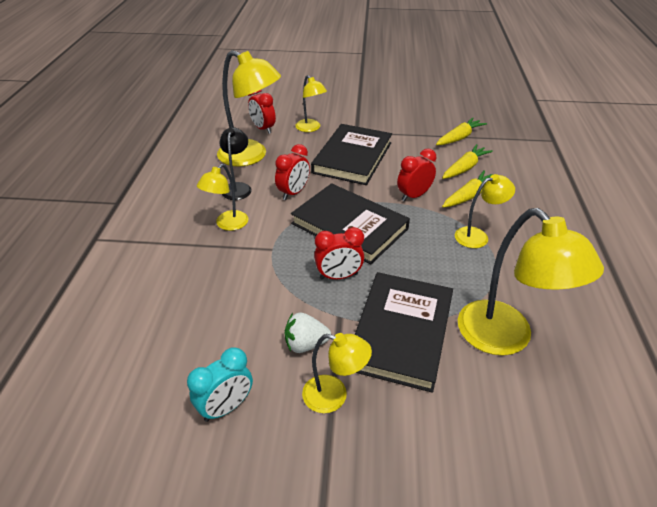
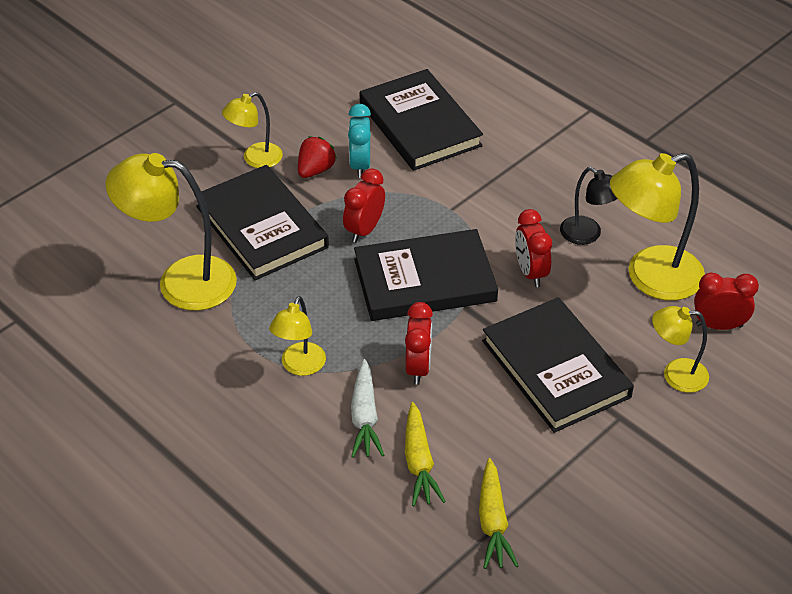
camera: 130 degrees right, 5 degrees up
(187, 316) = (420, 124): none -> black book
(226, 407) = (310, 109): turquoise clock -> turquoise clock (360, 165)
(227, 224) = (523, 197): yellow lamp -> none
(305, 344) = (315, 170): white strawberry -> red strawberry
(469, 196) = (365, 417): yellow carrot -> white carrot

